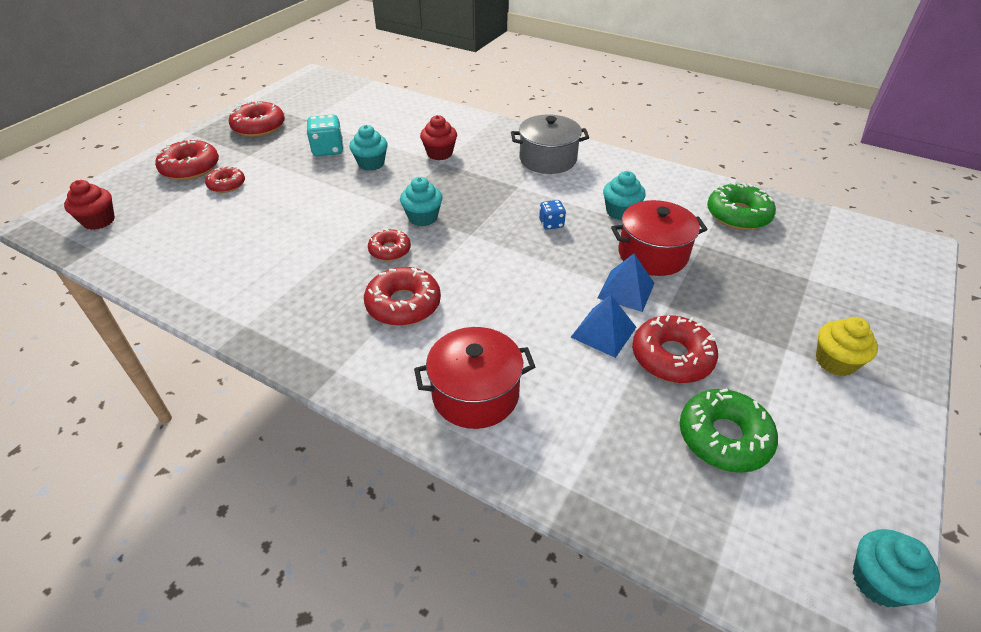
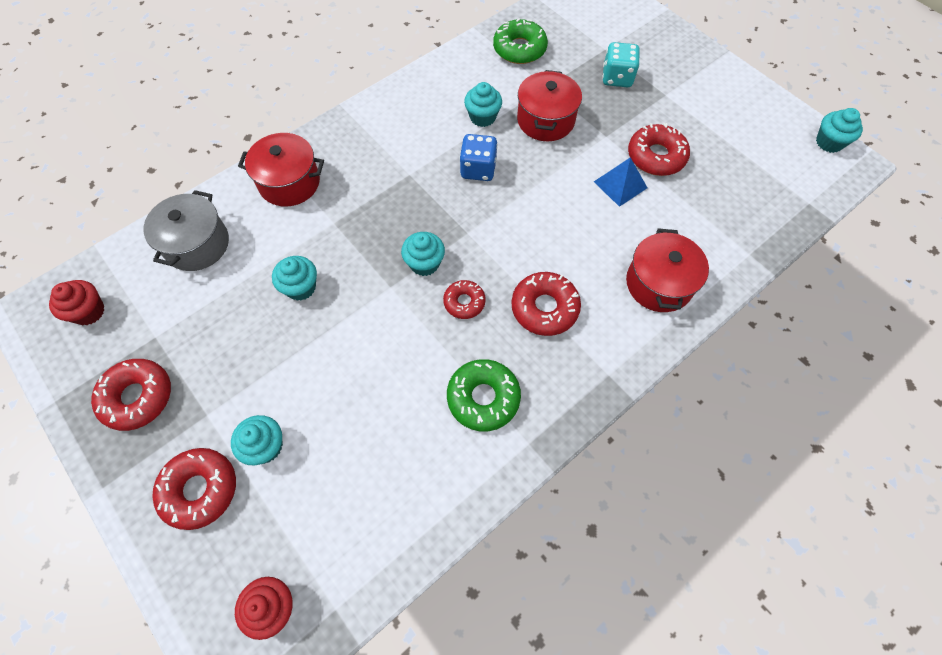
camera: 70 degrees left, 20 degrees up
(227, 185) = (265, 446): red donut -> turquoise cupcake
(328, 150) = (245, 325): turquoise dice -> turquoise dice (617, 78)
(439, 153) = (315, 220): red cupcake -> red cupcake (89, 311)
(470, 133) = (289, 182): none -> red pot
(548, 159) = (376, 136): grey pot -> grey pot (197, 244)
(551, 224) = (478, 169): blue dice -> blue dice, size x1.65
(626, 290) = (581, 153): blue pyramid -> none
(724, 437) = (728, 161): green donut -> green donut (483, 398)
(835, 362) = (683, 78): yellow cupcake -> none

